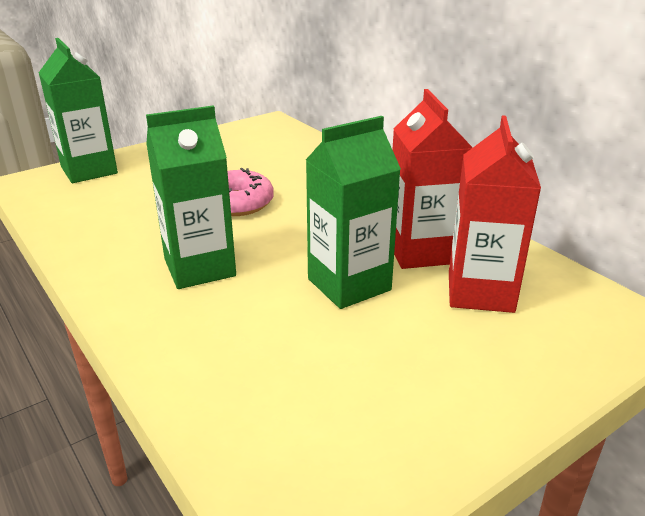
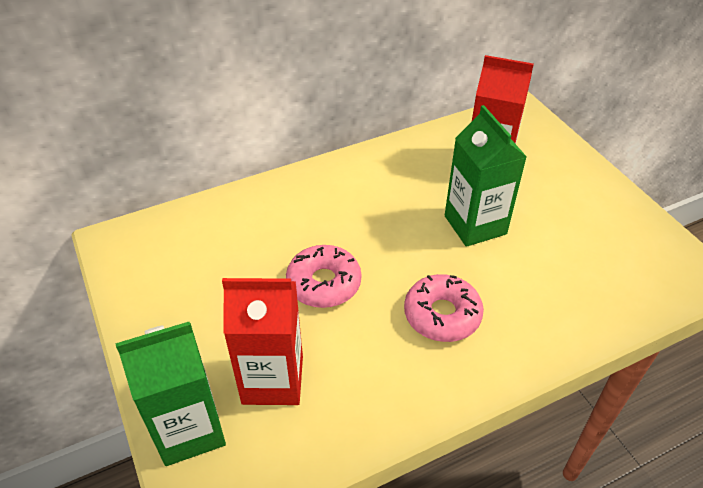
camera: 80 degrees left, 15 degrees up
(200, 268) = (442, 315): green carton -> pink donut
(420, 251) = (433, 179): red carton -> red carton (273, 380)

